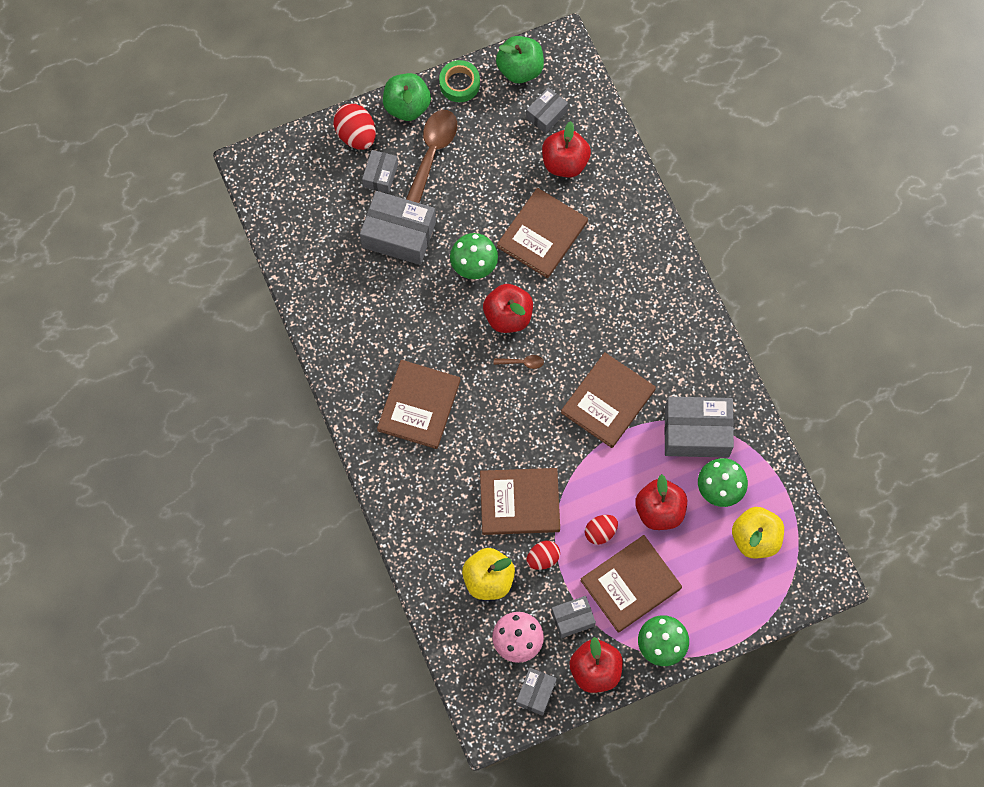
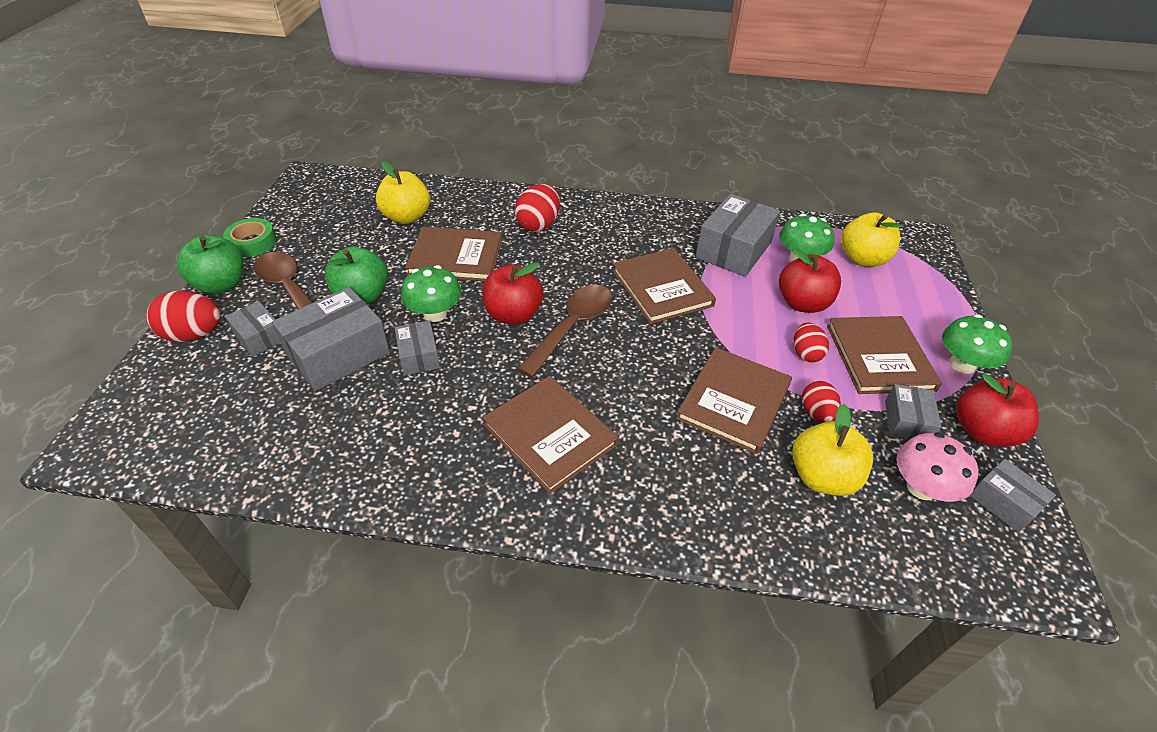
camera: 60 degrees left, 25 degrees down
(520, 69) = (293, 205): green apple -> green apple (362, 296)
(522, 362) = (572, 327): brown spoon -> brown spoon, size x2.29
(542, 234) = (456, 257): brown book -> brown book turned 60 degrees counterclockwise
(546, 114) = (352, 208): grey box -> grey box (419, 356)
(565, 162) = (407, 217): red apple -> yellow apple
(625, 266) = (538, 225): none -> red egg

